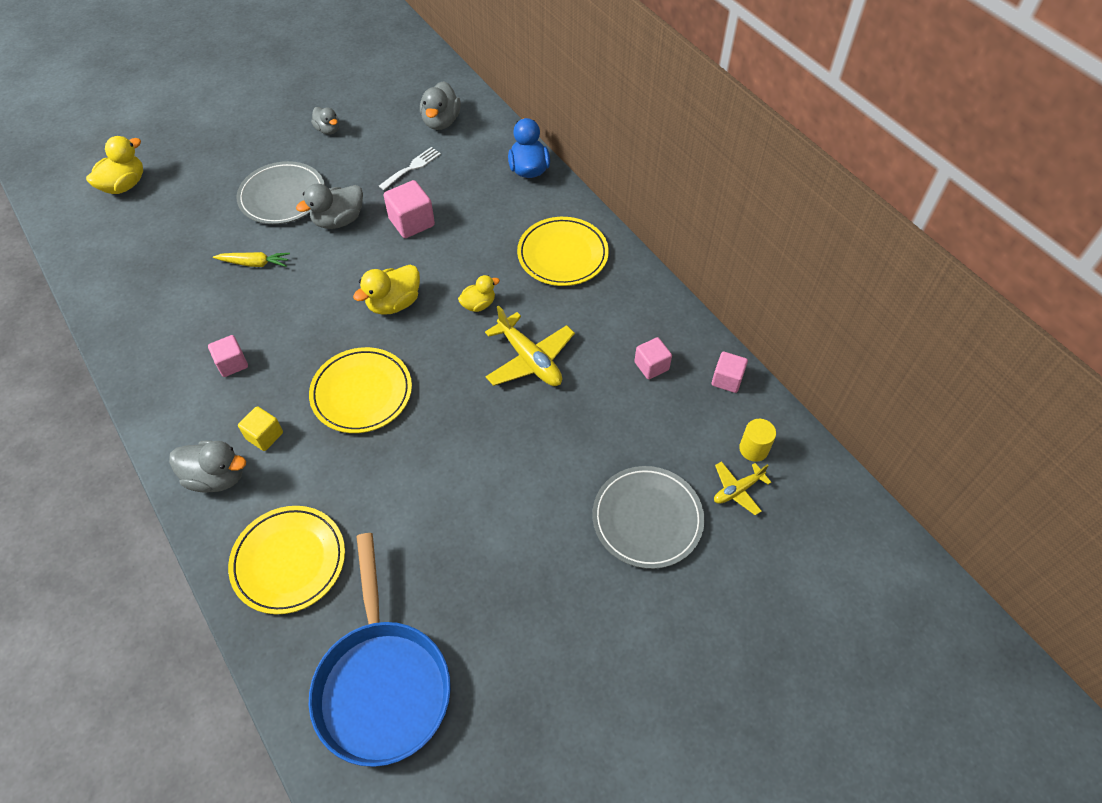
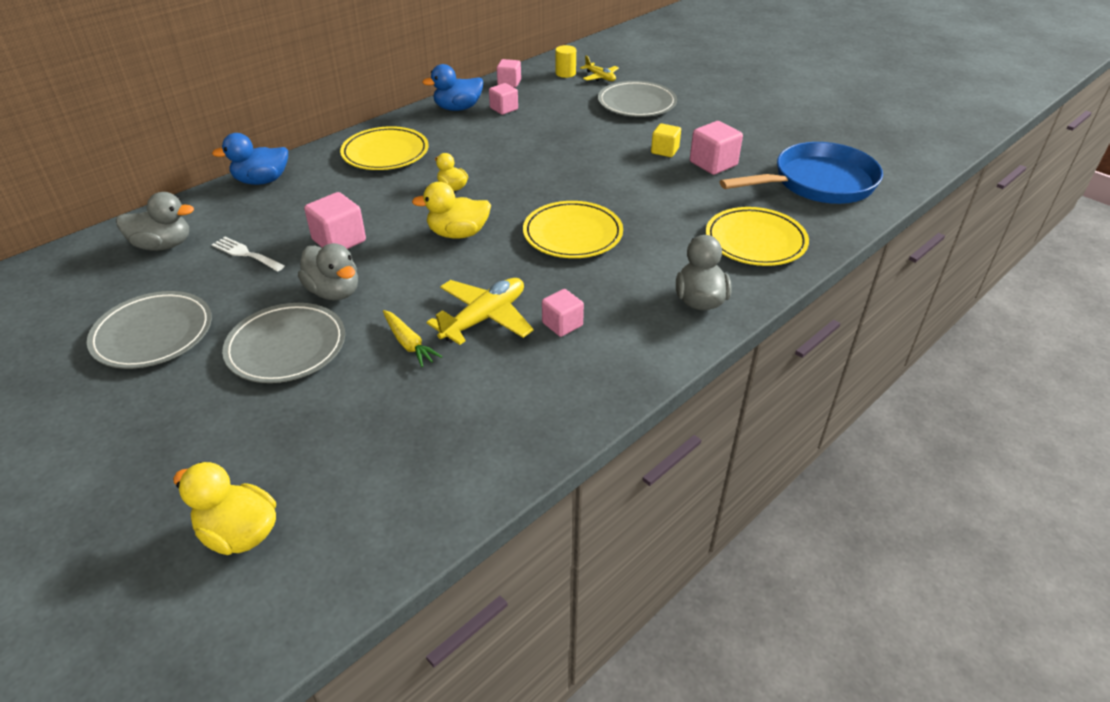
camera: 100 degrees left, 15 degrees down
(254, 263) = (408, 343): yellow carrot -> yellow carrot turned 150 degrees clockwise
(264, 436) = (642, 281): yellow cube -> yellow cube (664, 151)
(328, 130) = (153, 334): grey duck -> grey plate
(394, 303) = (458, 234): yellow duck -> yellow duck turned 135 degrees clockwise
(463, 568) = (713, 164): none -> pink cube
(530, 359) = (511, 157): yellow plane -> yellow plane (484, 318)
(659, 321) = (458, 108): none -> blue duck

